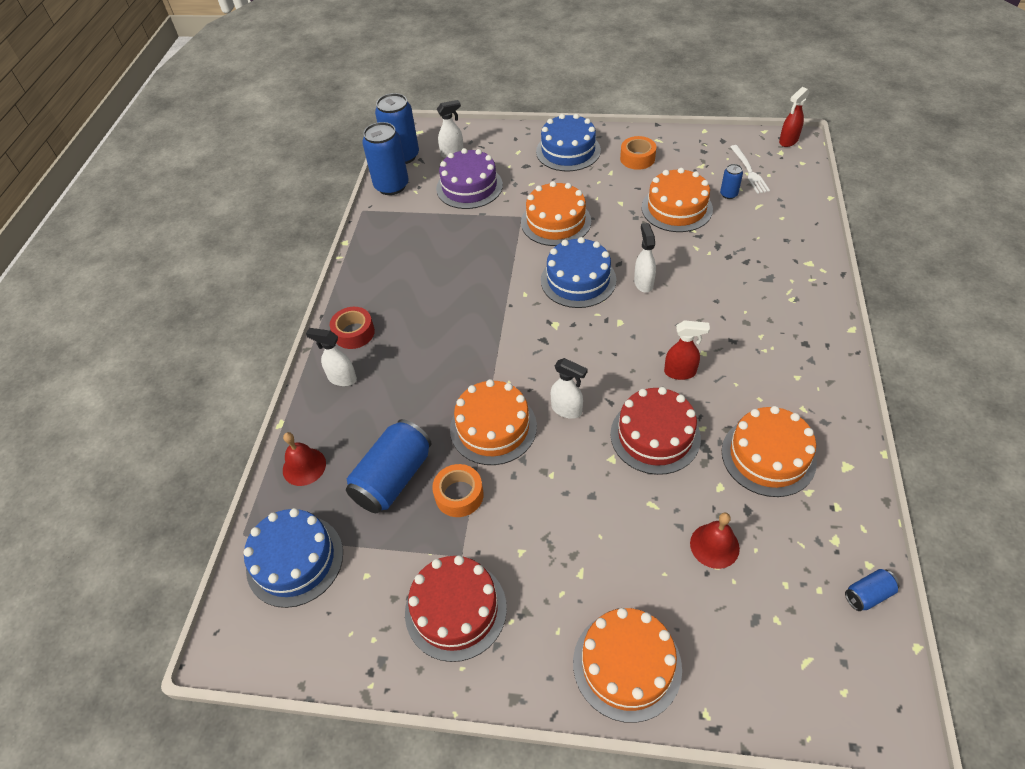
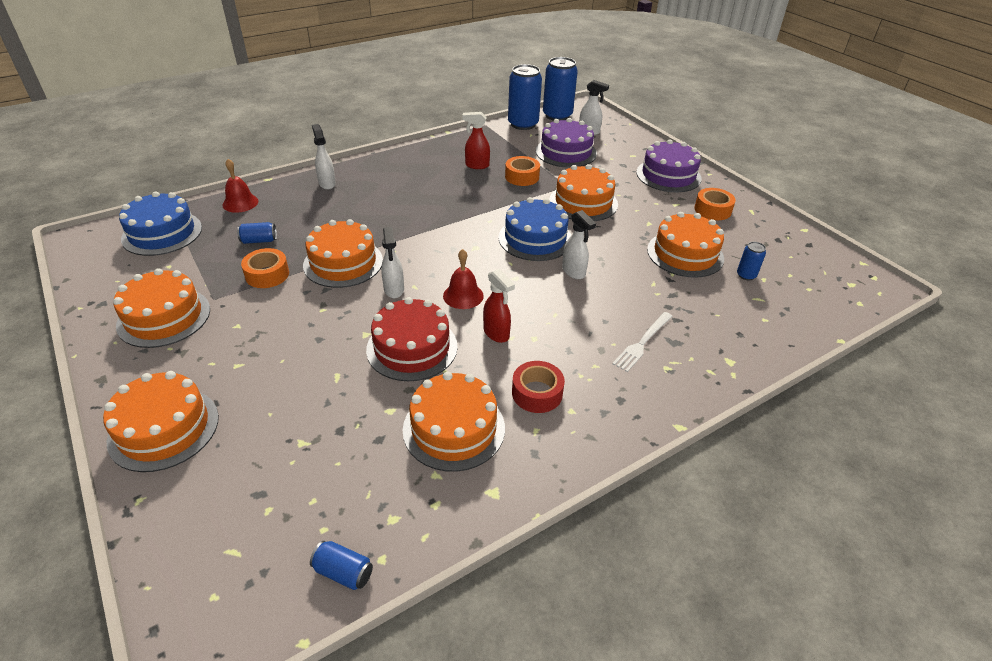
camera: 45 degrees right, 10 degrees down
(354, 333) = (371, 170): red tape -> red tape (537, 393)
(393, 478) = (259, 240): blue can -> blue can, size x0.47
(455, 609) = (164, 317): red cake -> orange cake
(478, 236) = (522, 177): none -> orange tape
(568, 151) = (668, 175): blue cake -> purple cake
(643, 283) = (574, 272): white spray bottle -> white spray bottle turned 105 degrees clockwise
(714, 545) = (322, 433): red bell -> red bell (463, 295)
(749, 171) = (795, 275): white fork -> white fork (642, 343)
(788, 141) = (874, 283): red spray bottle -> red spray bottle (476, 165)

